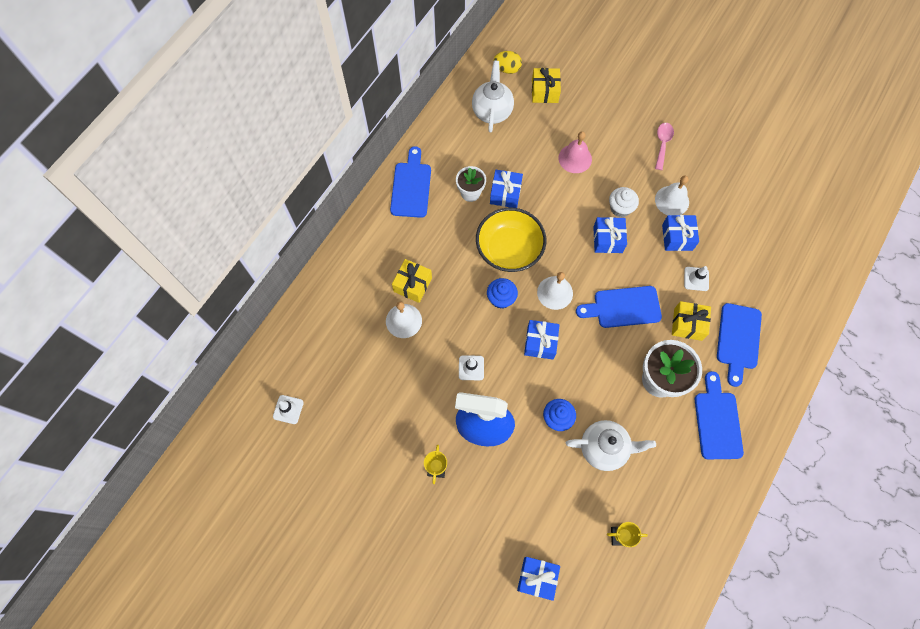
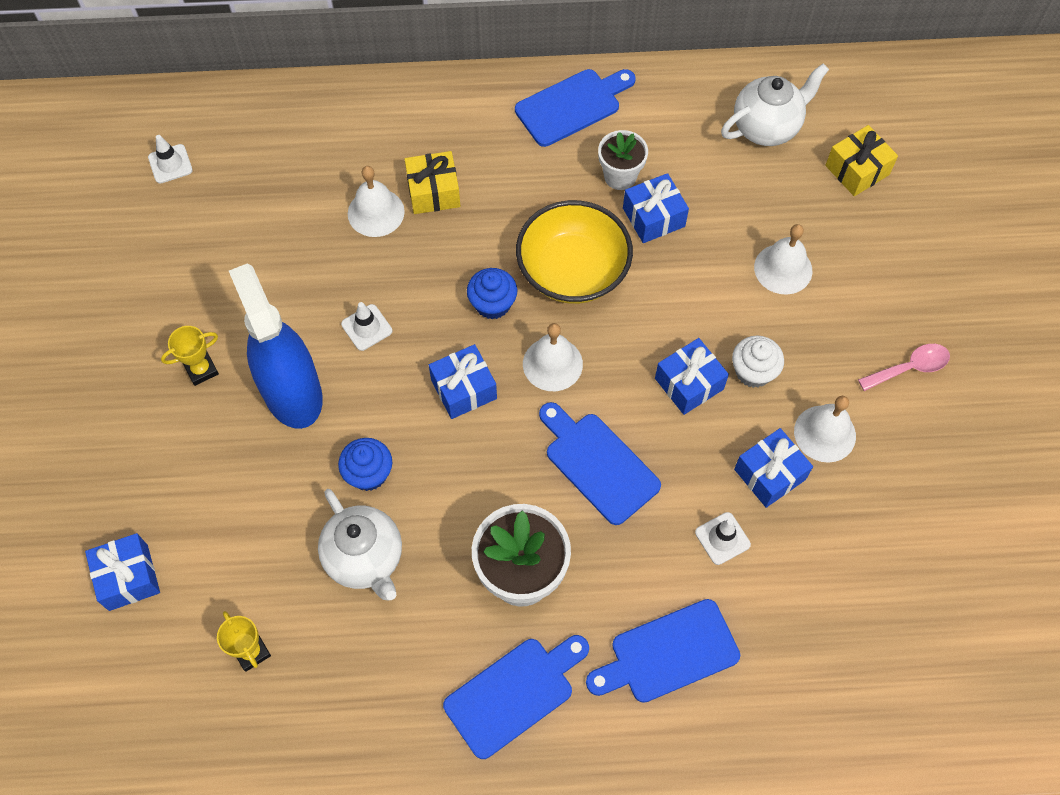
camera: 55 degrees right, 5 degrees down
(507, 69) = (850, 105): yellow egg -> none
(575, 158) = (783, 269): pink bell -> white bell
(688, 324) = (639, 567): yellow gift -> none

